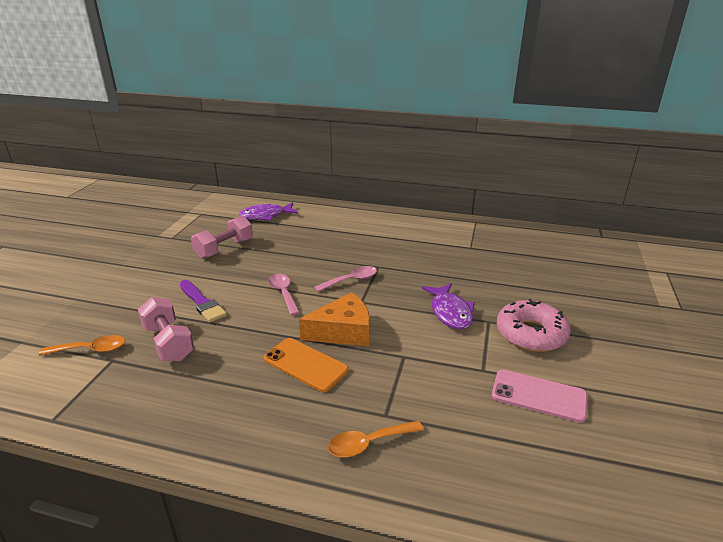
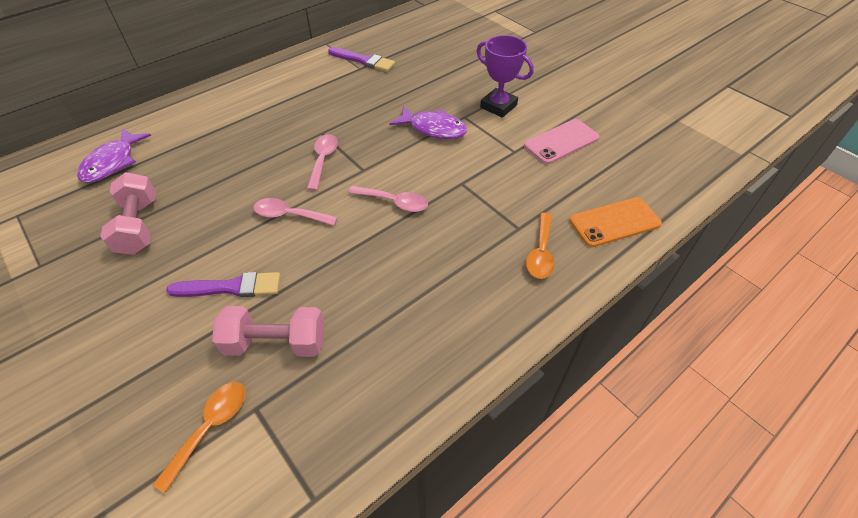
camera: 55 degrees left, 20 degrees up
(305, 364) = (416, 248): orange phone -> orange phone (614, 222)
(343, 331) = (394, 202): orange cheese -> pink spoon
(482, 245) = (363, 60): none -> purple brush
(531, 334) = (498, 106): pink donut -> purple trophy

